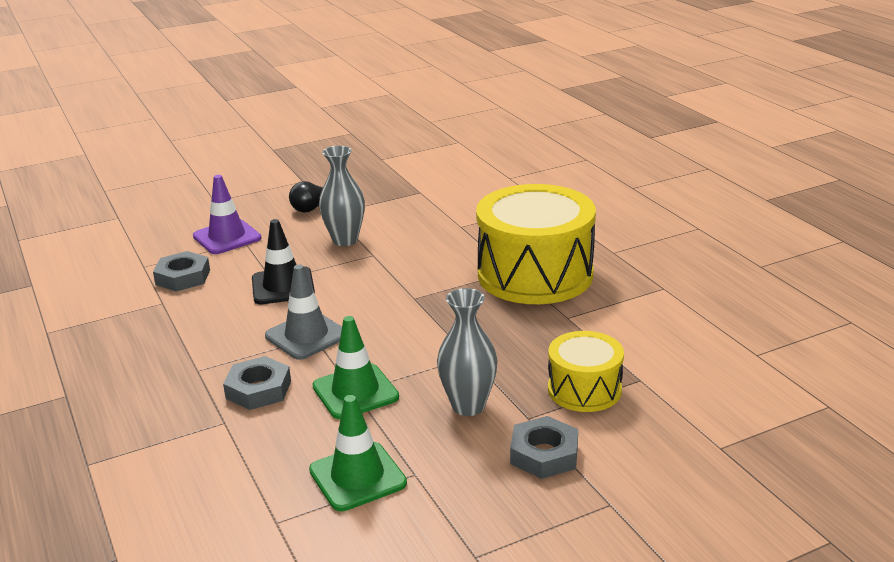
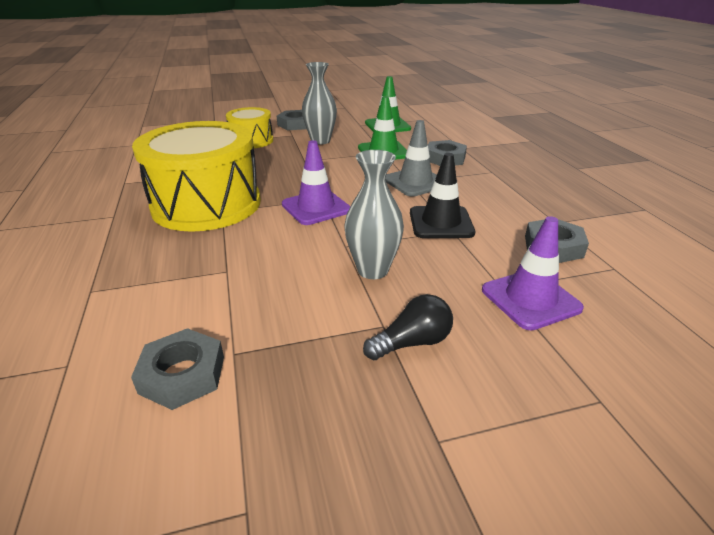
camera: 170 degrees left, 5 degrees up
(416, 286) = (316, 207): none -> purple traffic cone
(441, 182) = (182, 374): none -> grey nut

